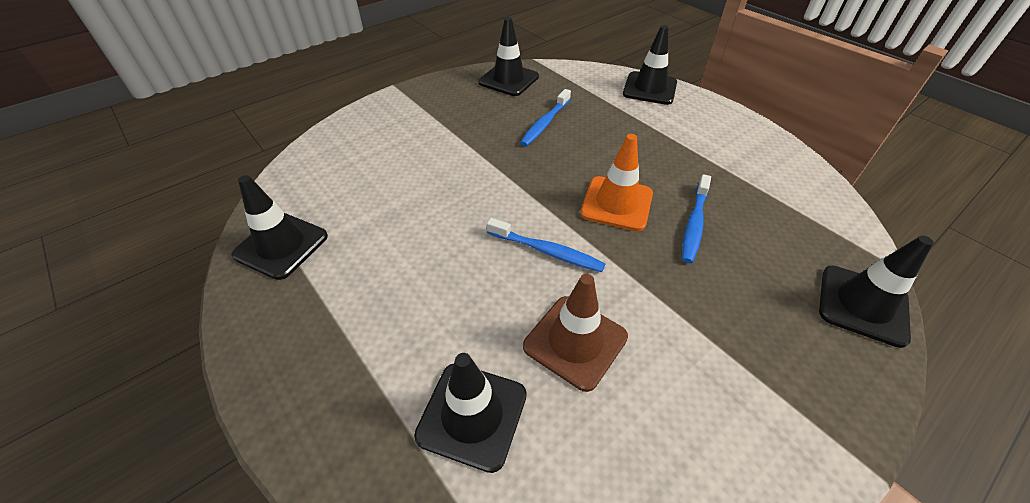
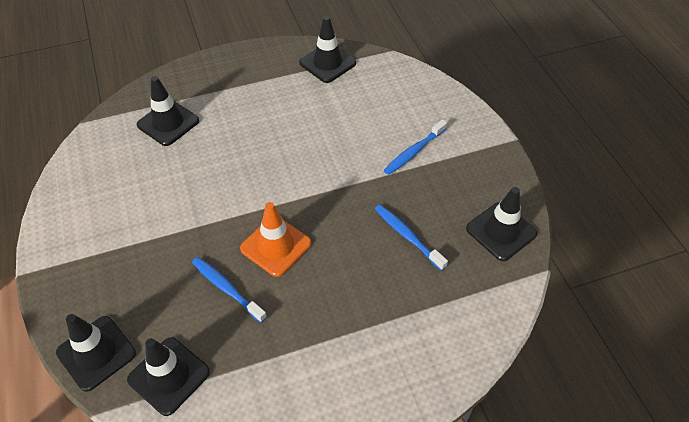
camera: 110 degrees right, 5 degrees up
(547, 251) = (252, 185): blue toothbrush -> blue toothbrush (414, 151)
(575, 341) = (179, 176): brown traffic cone -> none
(649, 88) = (442, 364): black traffic cone -> black traffic cone (169, 376)

